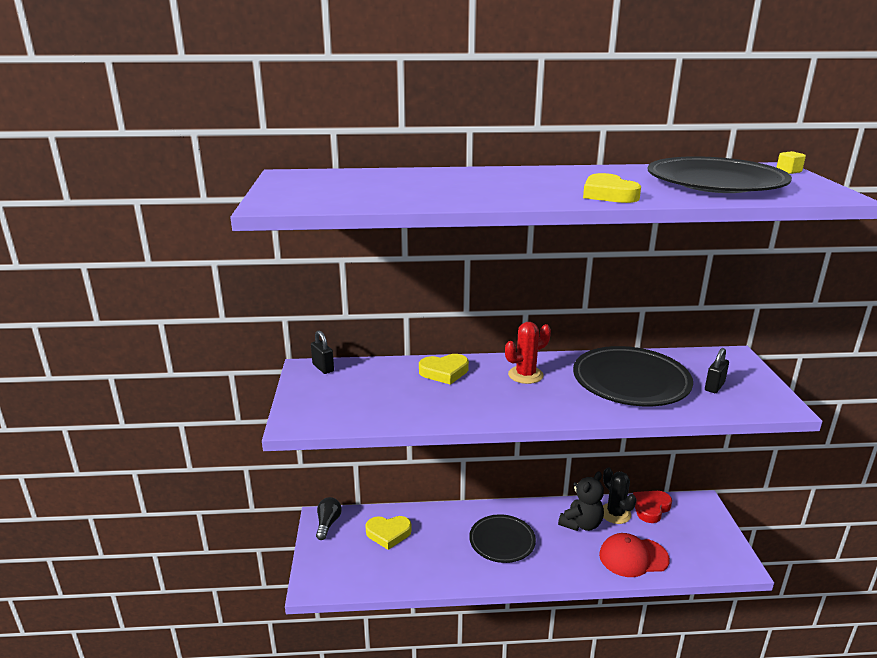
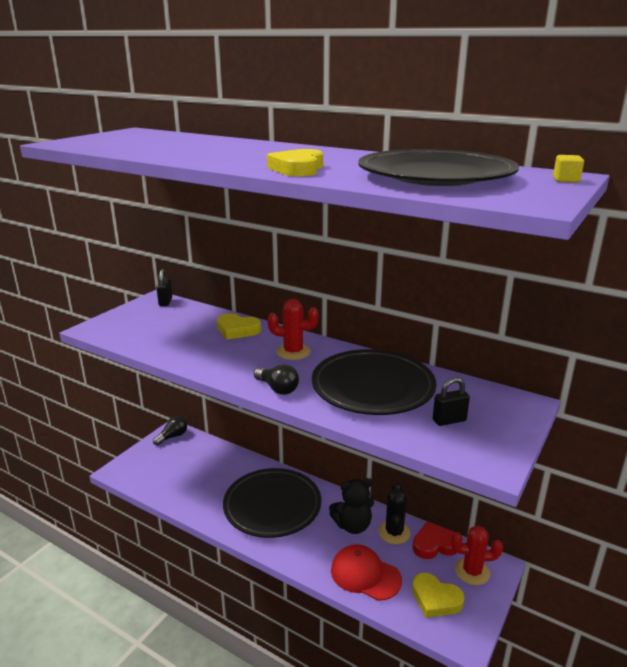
camera: 35 degrees right, 0 degrees up
(388, 533) = (201, 461): yellow heart -> yellow heart (435, 599)
(502, 541) = (272, 506): black plate -> black plate, size x1.56
(567, 411) = (277, 389): none -> black light bulb
(694, 515) = (472, 571): none -> red cactus

